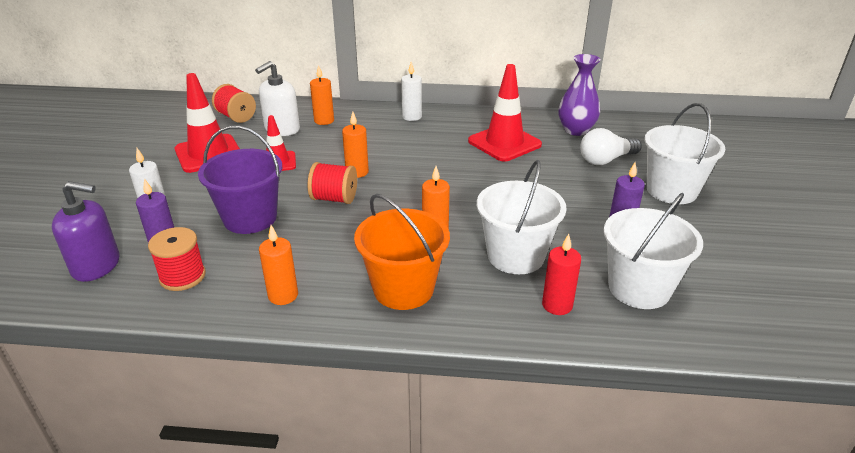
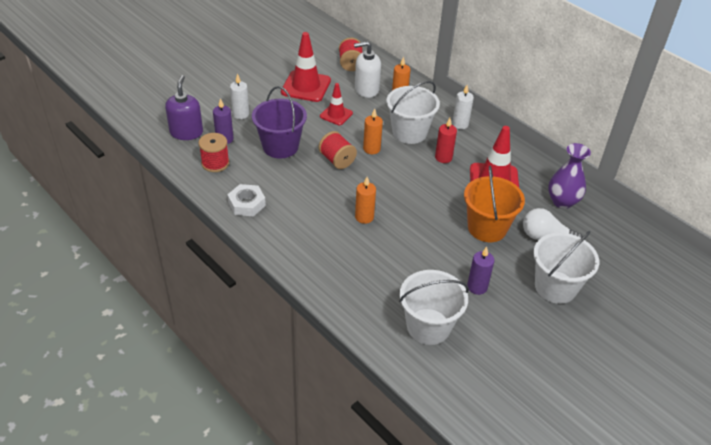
camera: 40 degrees right, 10 degrees up
(96, 266) = (186, 132): purple soap dispenser -> purple soap dispenser turned 135 degrees counterclockwise
(283, 295) = (247, 204): orange candle -> white nut
(403, 289) = (305, 239): orange bucket -> orange bucket (487, 228)
(515, 256) = (388, 261): white bucket -> white bucket (409, 132)
(557, 305) = (369, 302): red candle -> red candle (443, 157)

